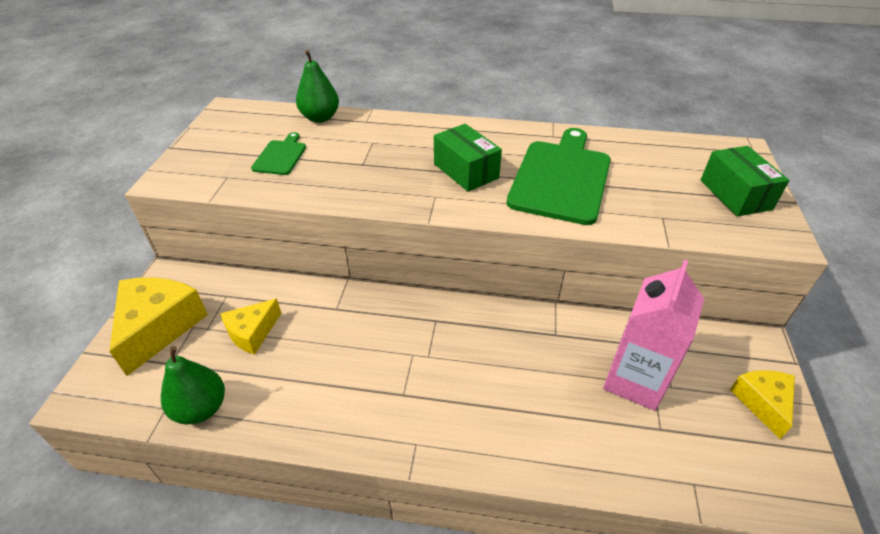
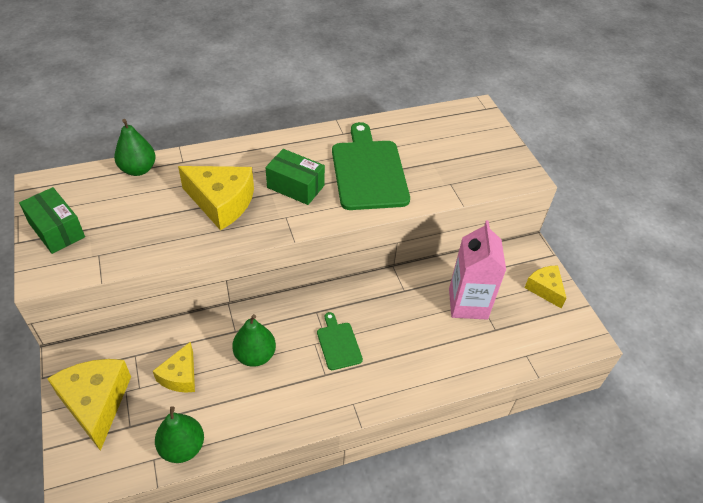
camera: 30 degrees left, 5 degrees up
(280, 156) = (131, 219): green cutting board -> green cutting board (338, 344)
(340, 342) = (255, 355): none -> green pear
(377, 165) = (221, 203): none -> yellow cheese
(735, 195) = (487, 150): green box -> green box (56, 230)

